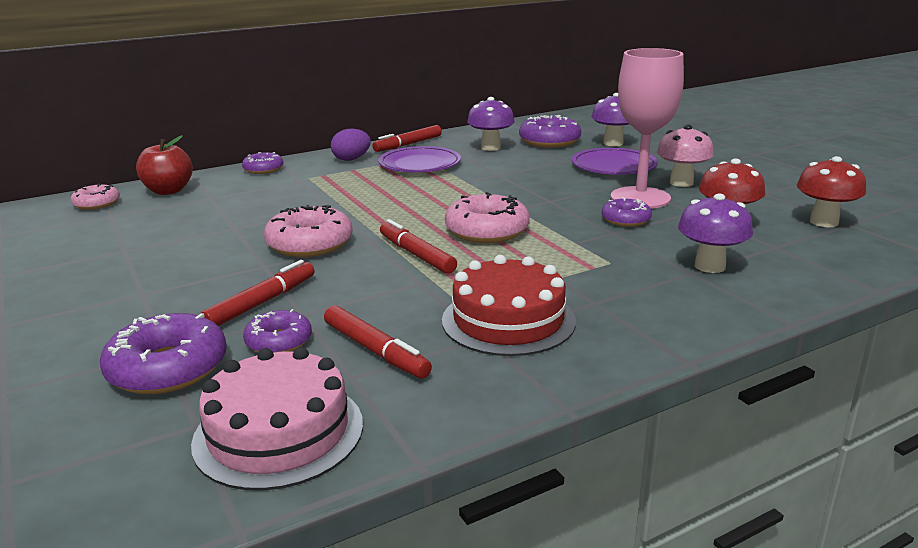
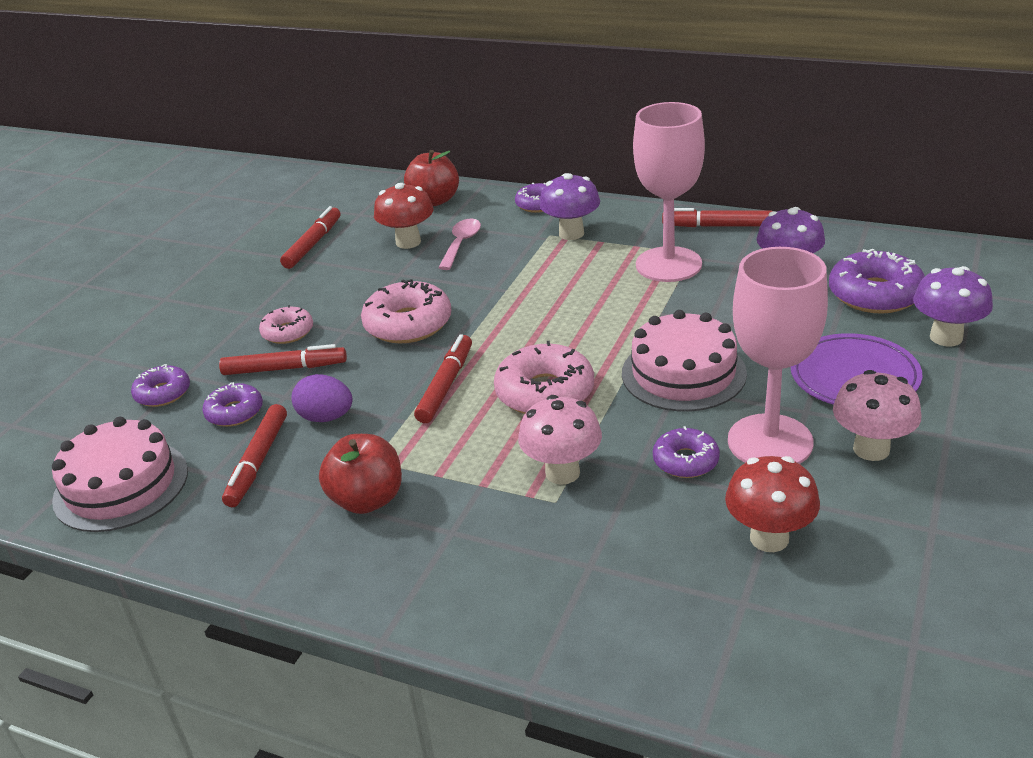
camera: 55 degrees right, 10 degrees up
(97, 204) = (374, 194): pink donut -> pink donut (288, 332)
(103, 242) = (313, 244): none -> red marker
(168, 368) = (163, 393): purple donut -> purple donut, size x0.60
(250, 200) = (461, 244): none -> pink spoon
(351, 159) = (627, 225): purple egg -> purple egg (326, 417)
(420, 164) = (668, 264): purple plate -> pink goblet
(508, 320) = (367, 500): red cake -> red apple
(538, 195) = (683, 373): none -> pink cake
(583, 251) = (562, 472): none -> pink mushroom
(709, 266) = (622, 572): purple mushroom -> purple mushroom (571, 233)
(824, 222) = (888, 618): red mushroom -> red mushroom (408, 242)

